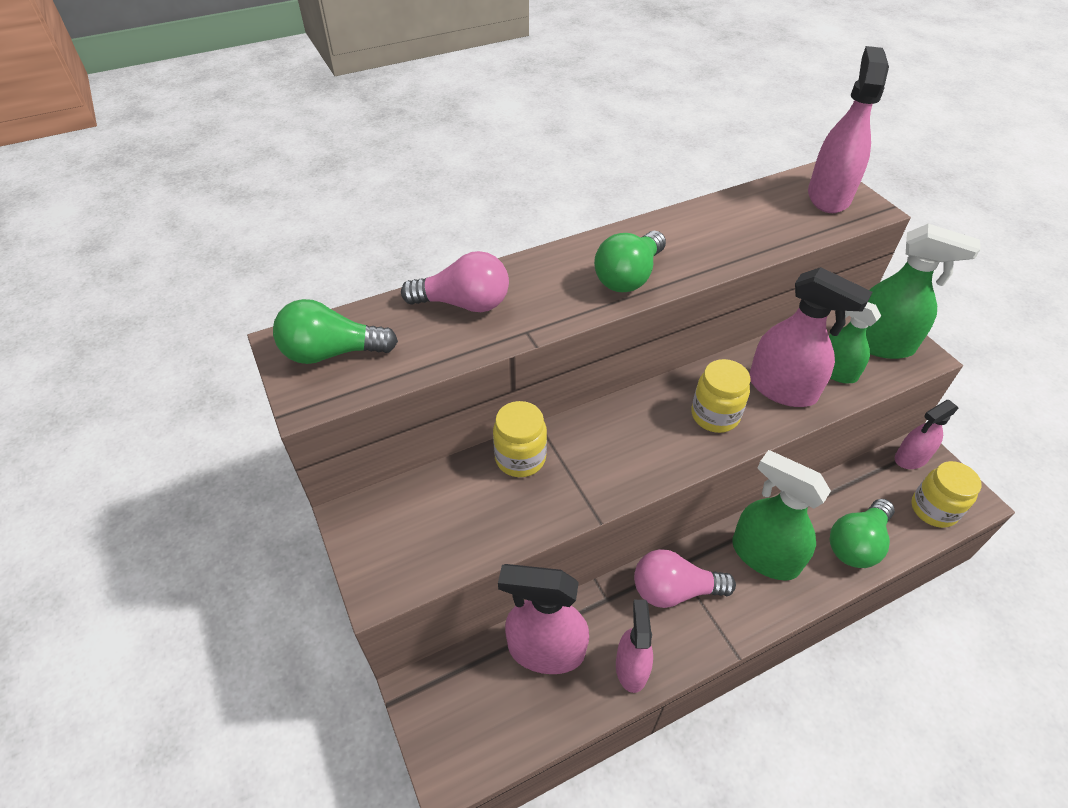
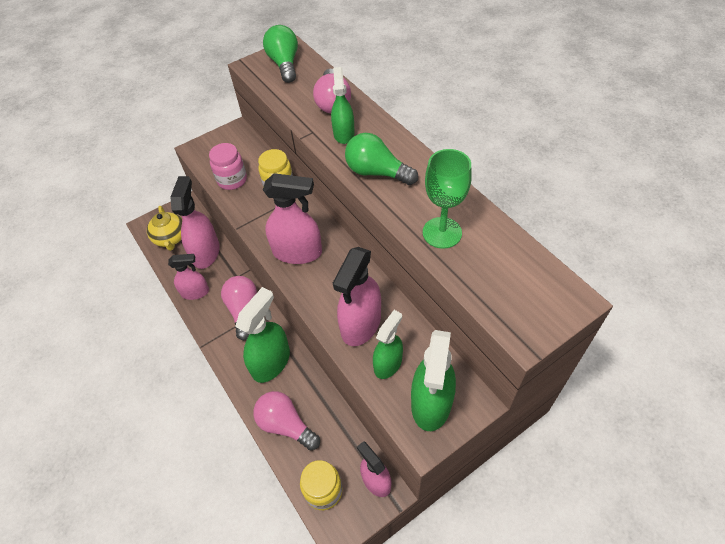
camera: 85 degrees right, 5 degrees up
(485, 526) = (232, 180): none -> pink jar
(497, 718) = (171, 238): none -> yellow teapot
(541, 299) = (344, 134): none -> green spray bottle
(715, 415) = (327, 281): yellow jar -> none
(738, 239) = (442, 233): none -> green goblet
(829, 196) = (534, 301): pink spray bottle -> pink spray bottle (297, 252)
(856, 544) = (285, 425): green light bulb -> pink light bulb

